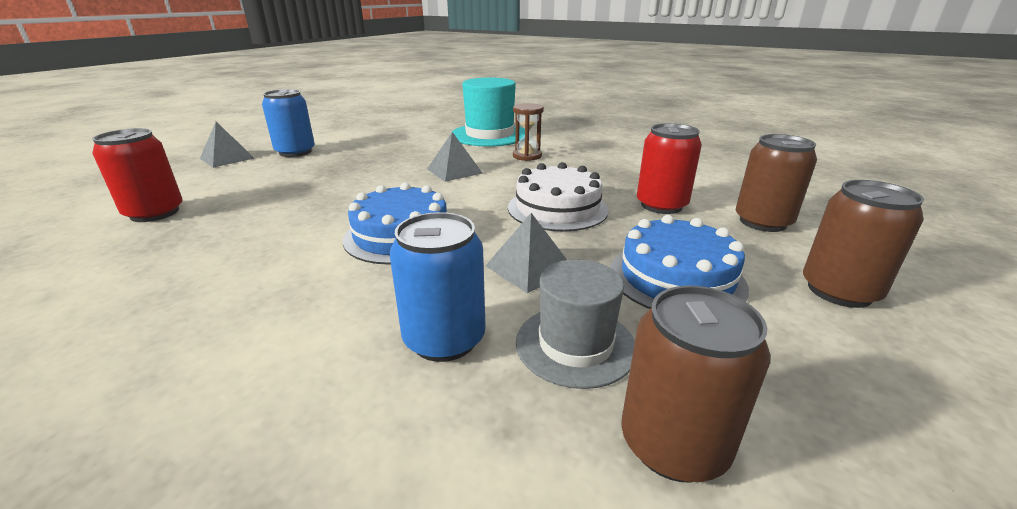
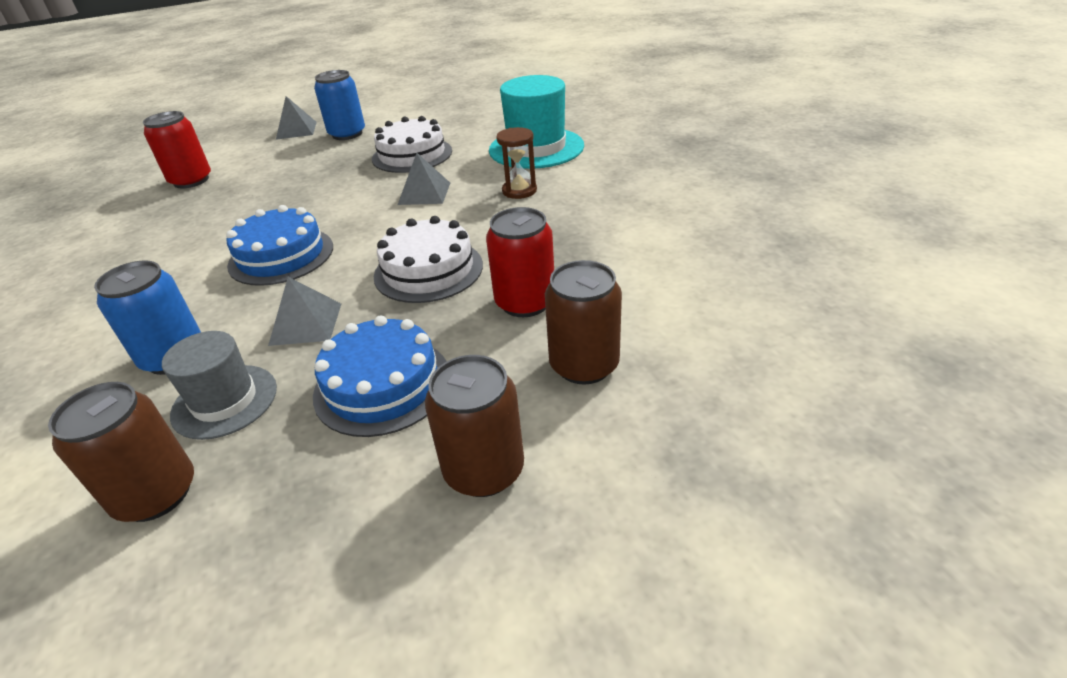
camera: 40 degrees right, 10 degrees up
(393, 153) = (412, 155): none -> white cake

